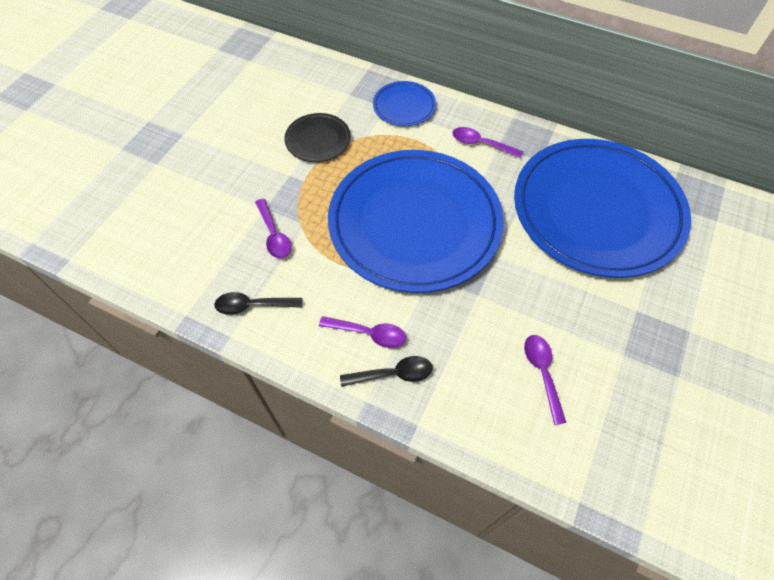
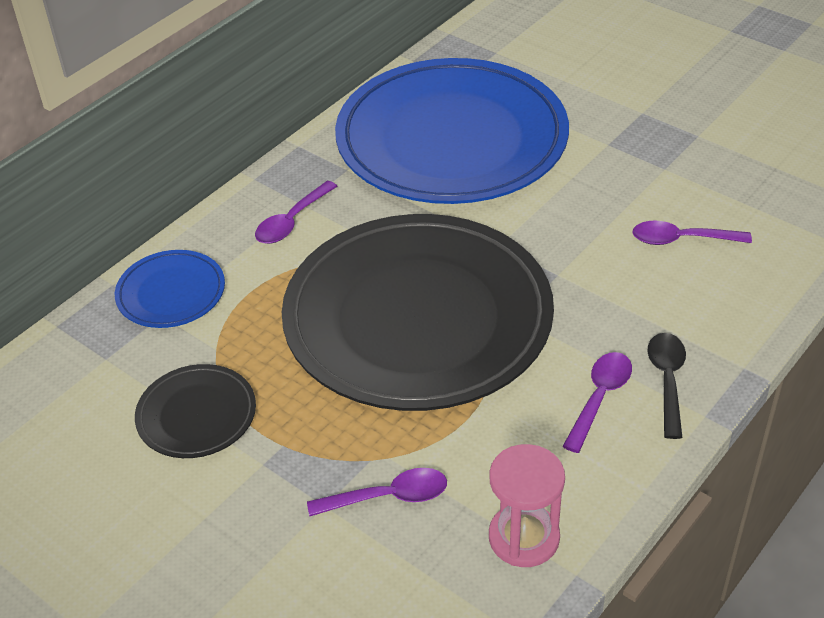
camera: 75 degrees left, 15 degrees down
(253, 305) = (524, 538): black spoon -> pink hourglass
(414, 223) = (418, 318): blue plate -> black plate

